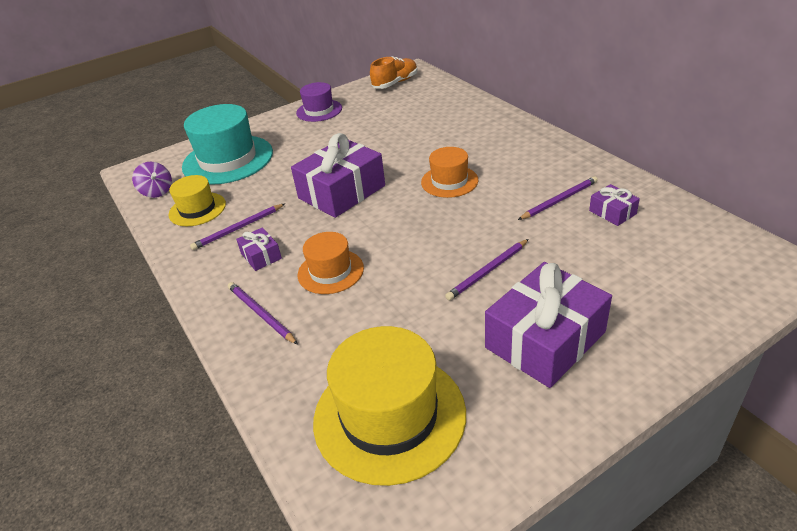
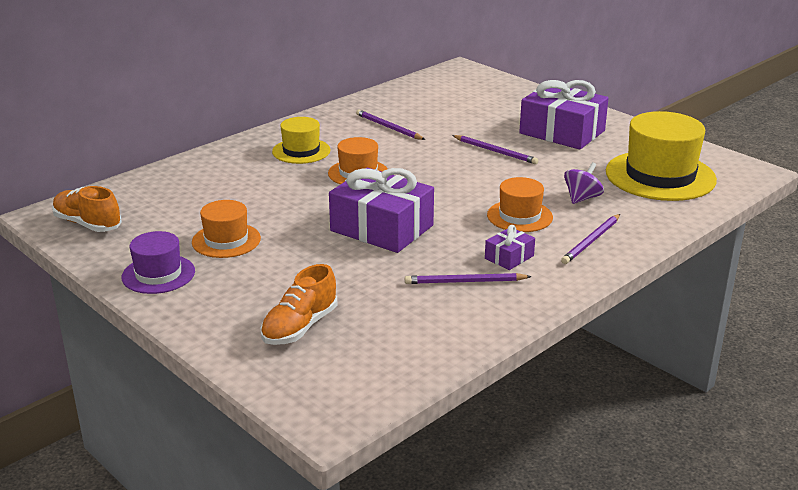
camera: 105 degrees left, 10 degrees down
(157, 192) = (390, 372): purple spinning top -> purple spinning top (582, 198)
(197, 209) = (430, 322): yellow hat -> yellow hat (301, 151)
(228, 159) = (300, 327): turquoise hat -> orange shoe
(238, 228) = (464, 282): purple pencil -> purple pencil turned 135 degrees clockwise
(352, 129) = (226, 240): none -> orange hat
(612, 212) = (404, 110): purple gift -> none

